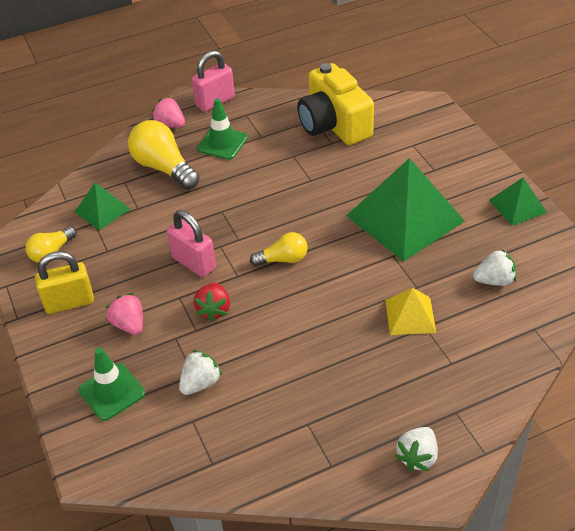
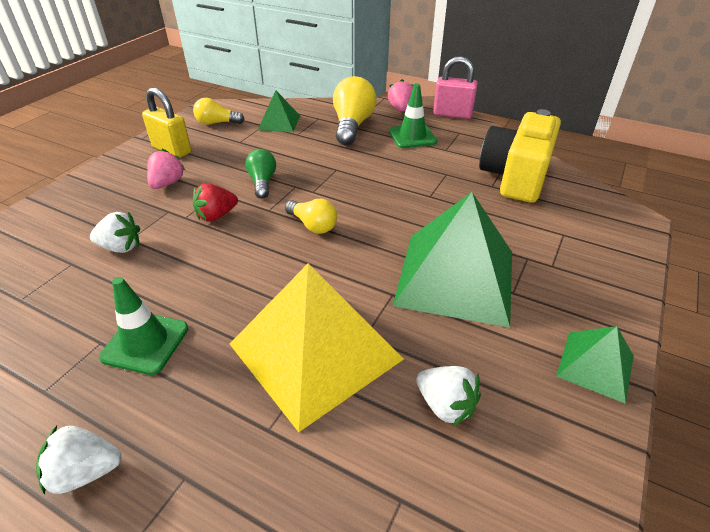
camera: 50 degrees right, 5 degrees down
(112, 392) = (86, 207): green traffic cone -> green traffic cone (145, 343)
(194, 263) = (262, 182): pink padlock -> green light bulb
(410, 316) = (315, 351): yellow pyramid -> yellow pyramid, size x2.02

